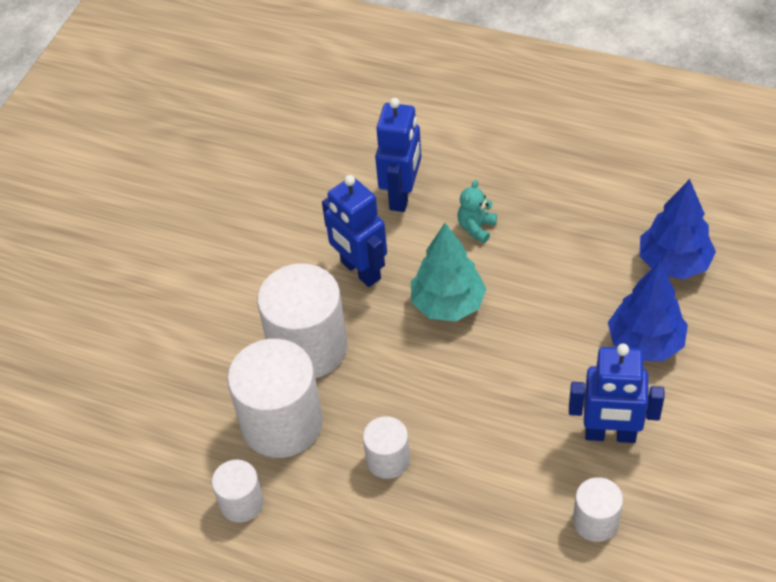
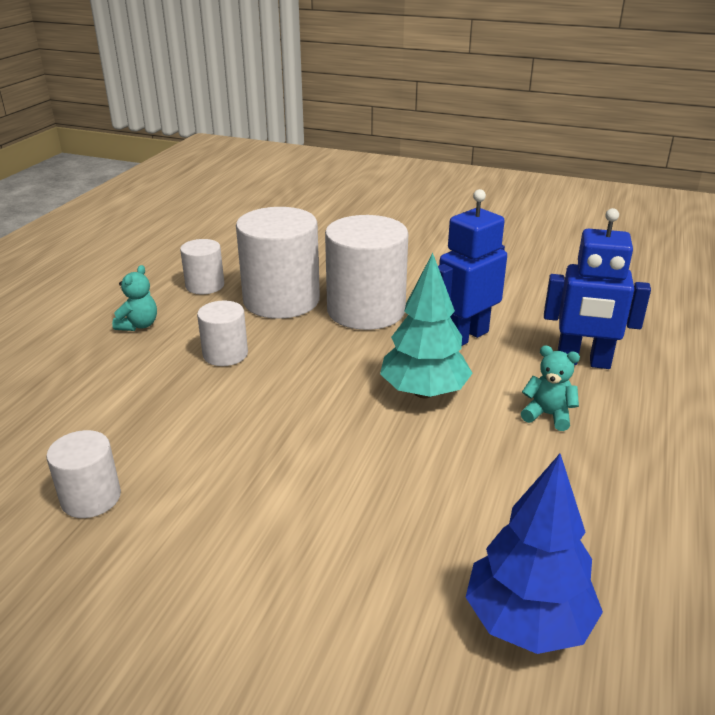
camera: 85 degrees right, 20 degrees down
(329, 551) = (139, 325): none -> turquoise teddy bear
(610, 434) = (212, 519): blue robot -> none
(645, 343) = (362, 569): blue tree -> none

